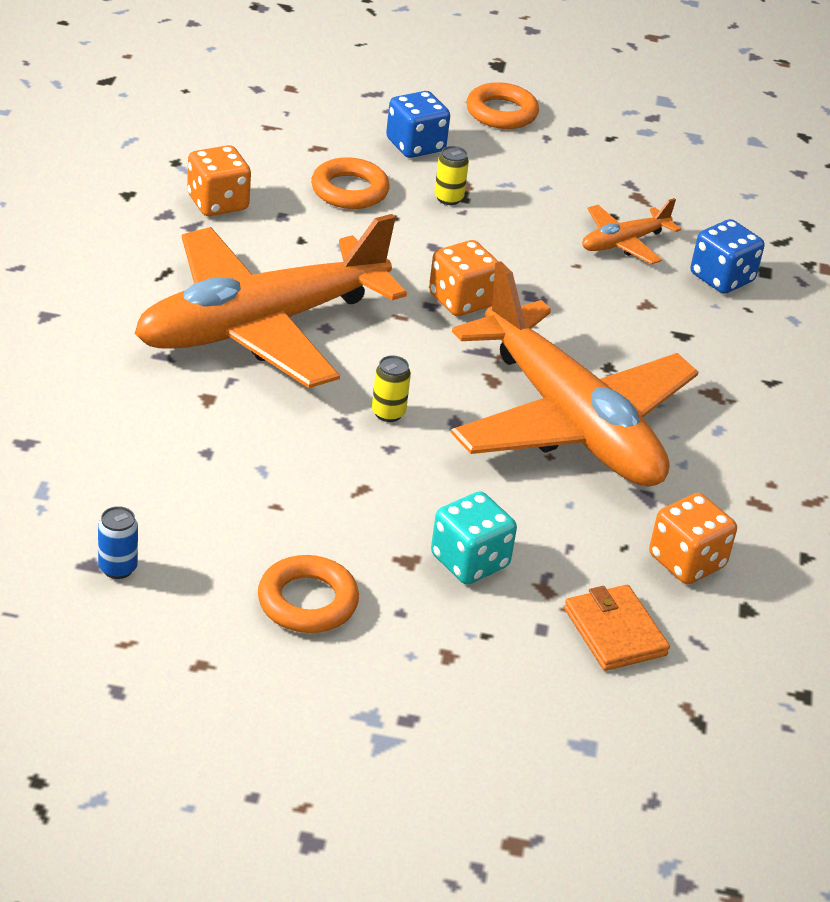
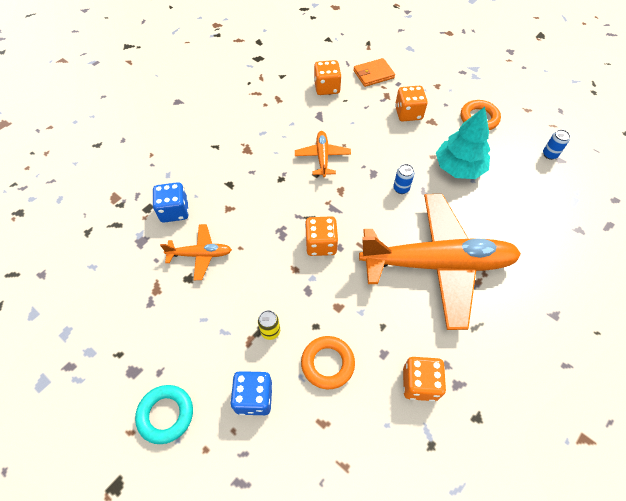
camera: 145 degrees left, 20 degrees up
(300, 482) = (459, 167): none -> turquoise tree
(388, 413) = (401, 188): yellow can -> blue can
(469, 561) = (408, 113): turquoise dice -> orange dice
(501, 113) = (166, 415): orange ring -> turquoise ring
(570, 422) = (322, 157): orange plane -> orange plane, size x0.43
(615, 632) = (373, 74): orange wallet -> orange wallet turned 60 degrees clockwise

